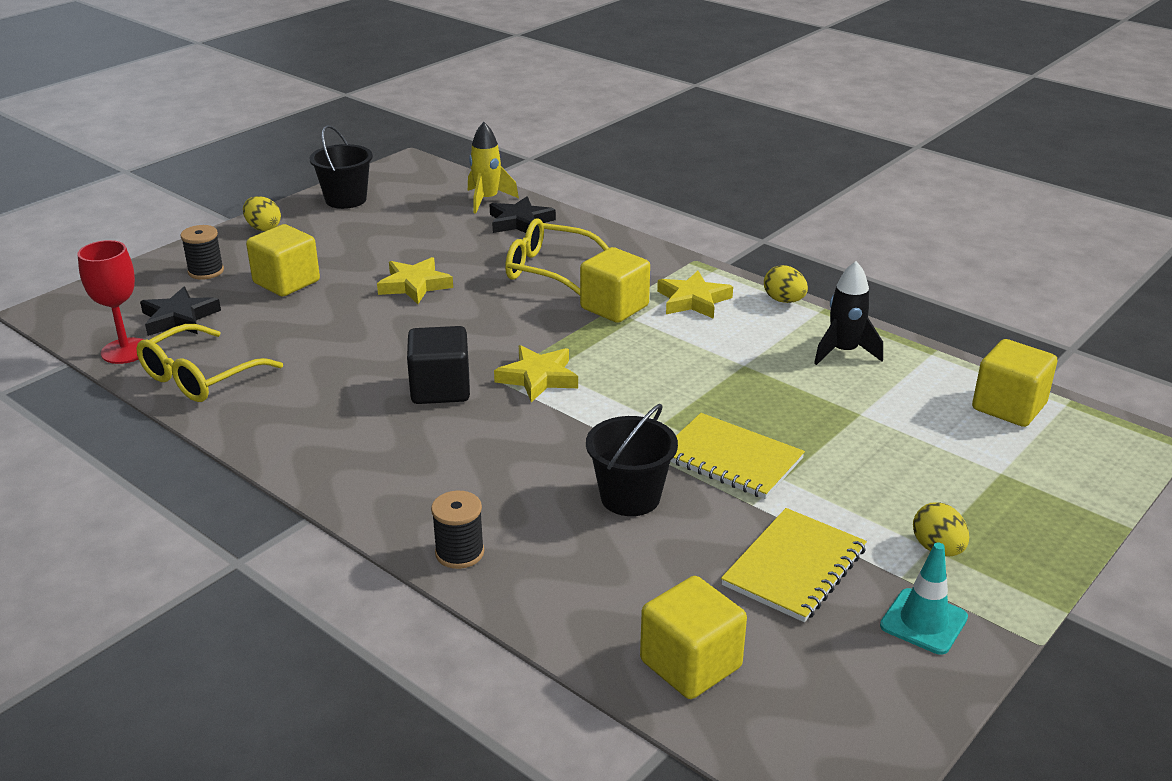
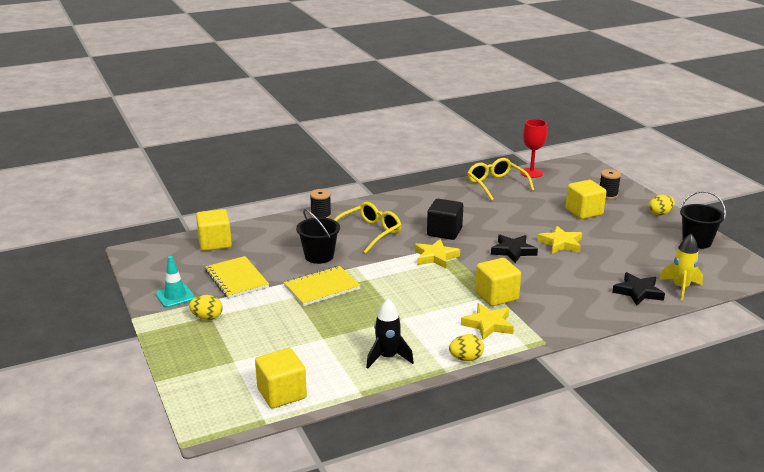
camera: 115 degrees right, 5 degrees down
(179, 318) = (557, 185): black star -> black star (513, 251)
(550, 270) = (559, 287): yellow glasses -> yellow glasses (369, 233)

